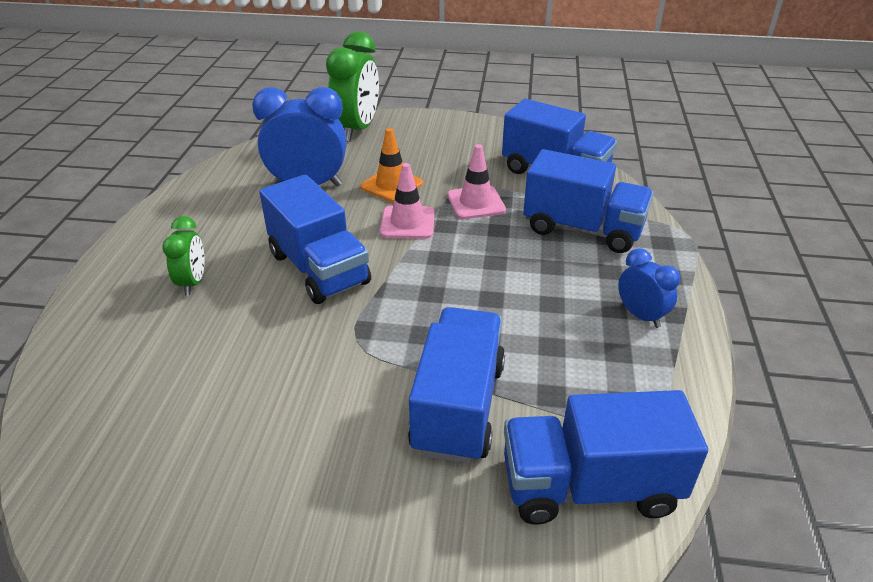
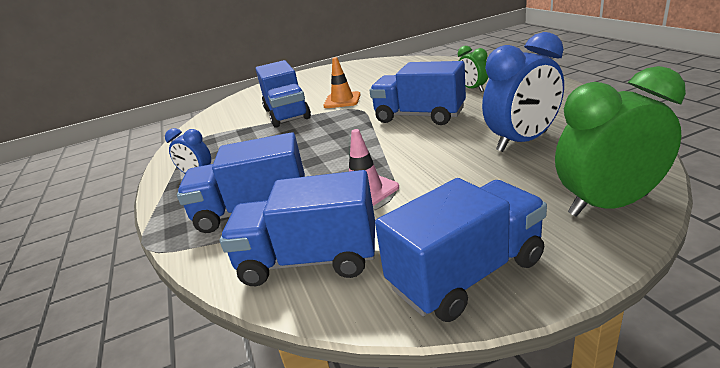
camera: 155 degrees right, 10 degrees down
(357, 130) = (608, 205): green clock -> green clock turned 90 degrees clockwise
(391, 185) = (458, 171): orange traffic cone -> orange traffic cone (342, 100)
(407, 223) = (402, 155): pink traffic cone -> none
(589, 486) = (220, 120): blue truck -> blue truck (466, 274)

